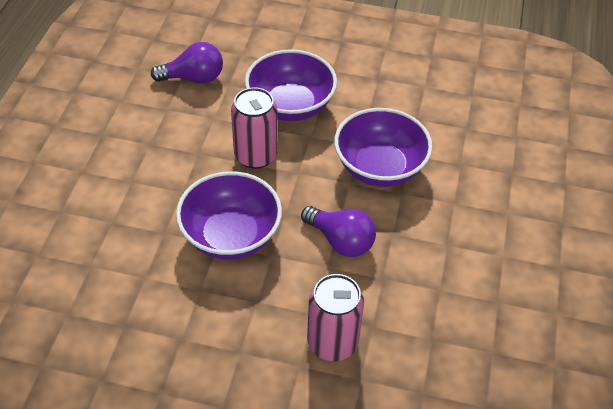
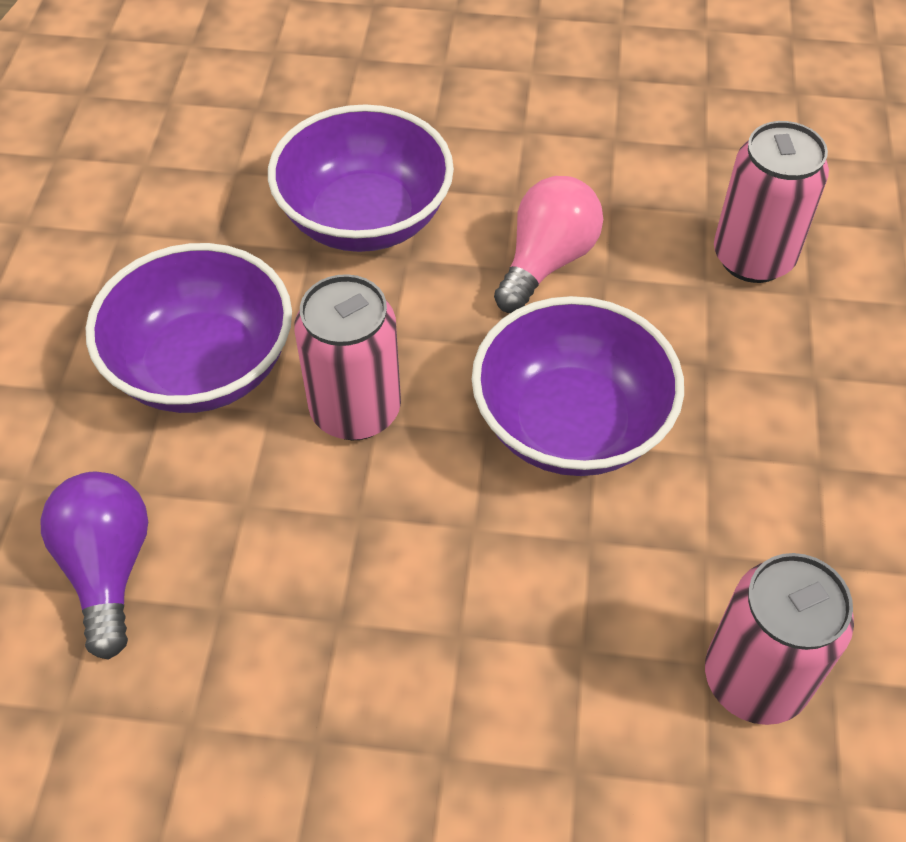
camera: 95 degrees left, 5 degrees up
(76, 282) = (754, 679): none -> pink can
(340, 241) = (546, 261): purple light bulb -> pink light bulb

